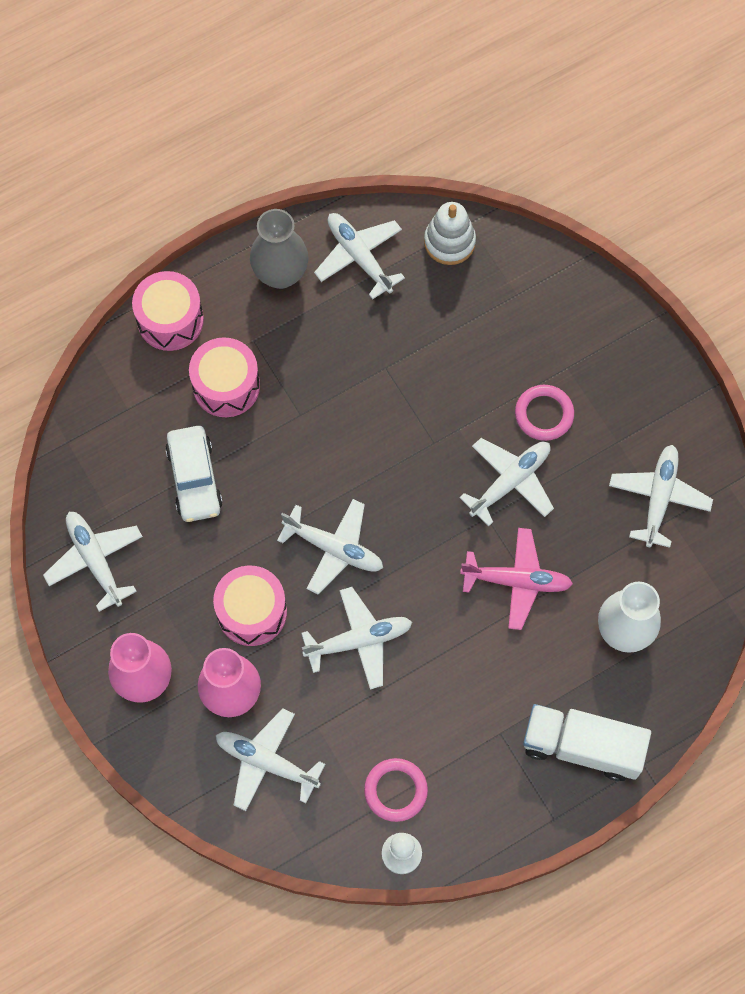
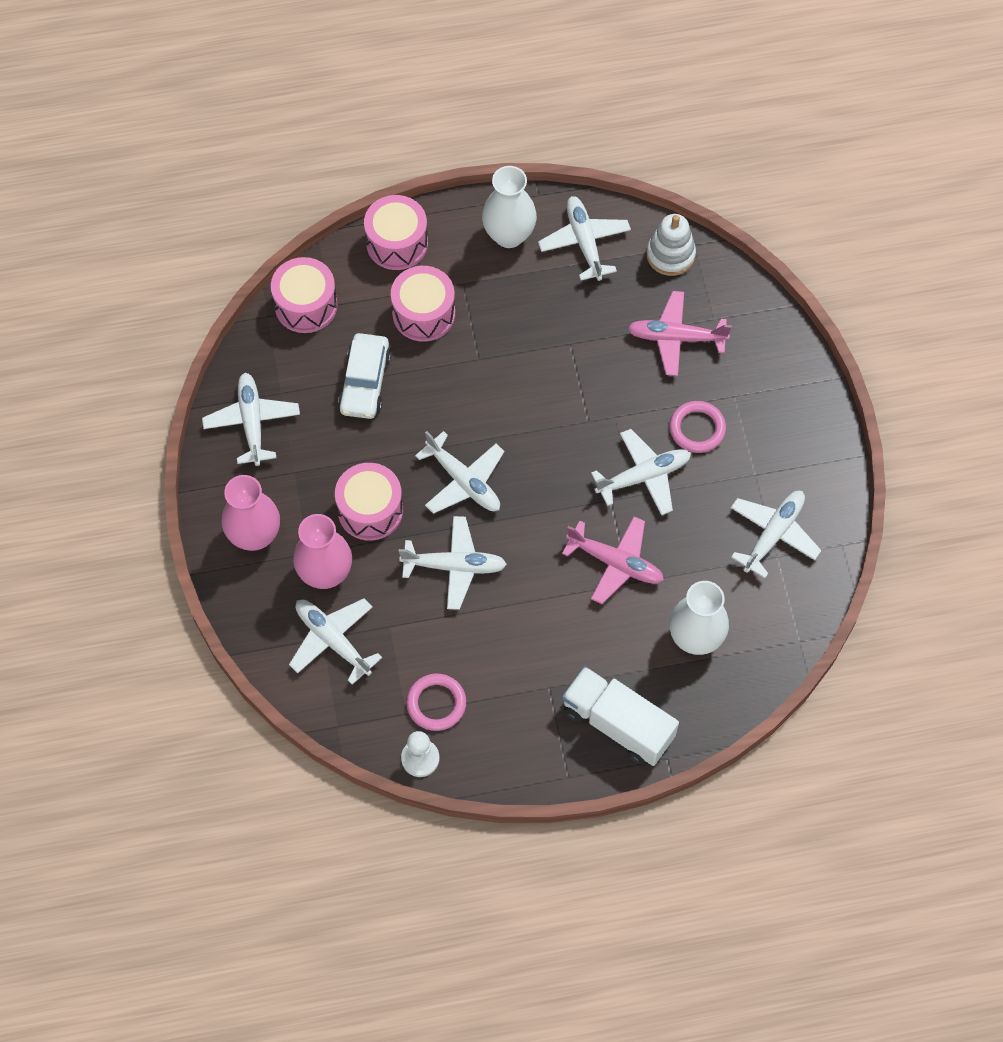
camera: 20 degrees right, 5 degrees down
(102, 417) = (306, 305): none -> pink drum
(280, 274) = (509, 235): grey vase -> white vase
(487, 327) = (675, 338): none -> pink plane

